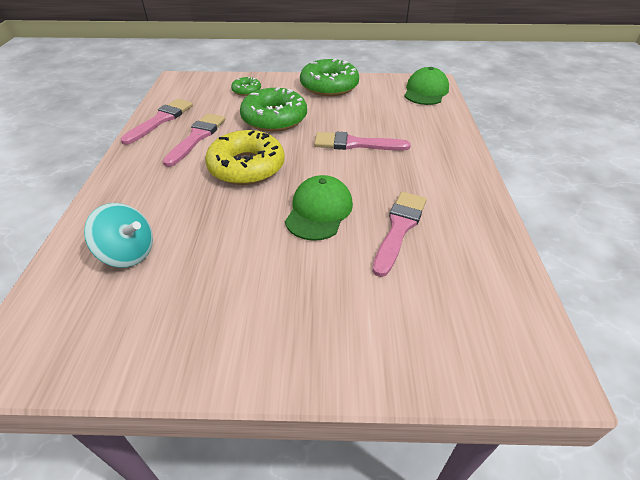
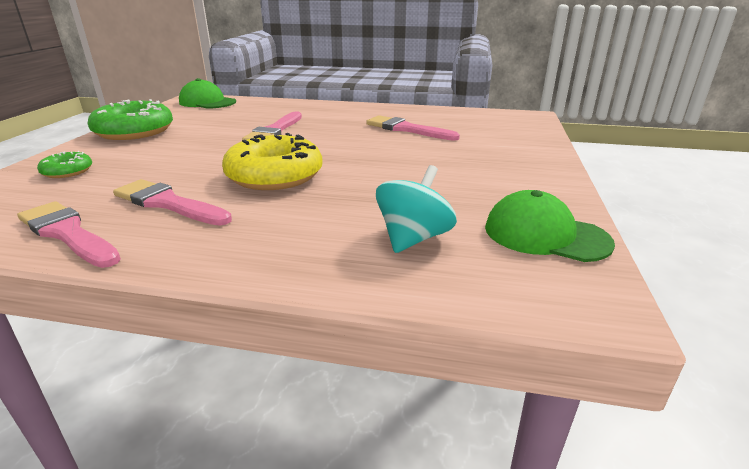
camera: 80 degrees left, 15 degrees down
(274, 118) = (177, 159): green donut -> none
(319, 211) = (374, 150): green cap -> green cap (545, 235)

